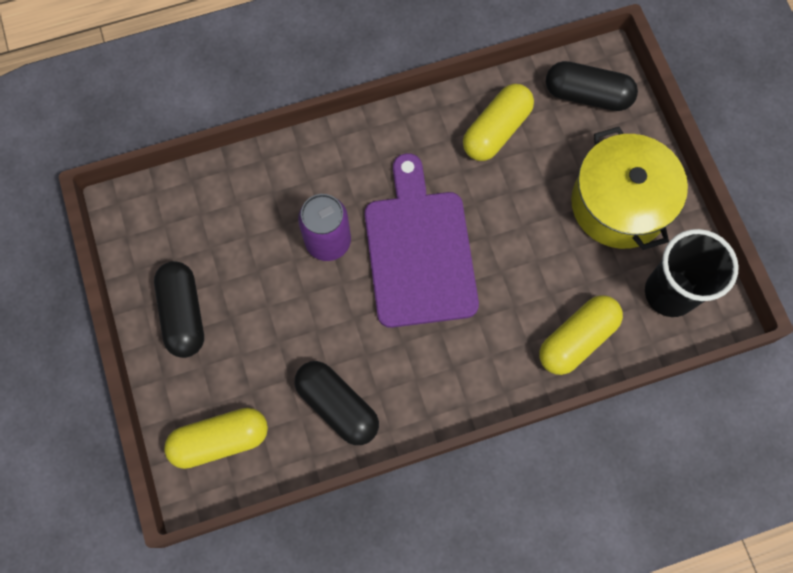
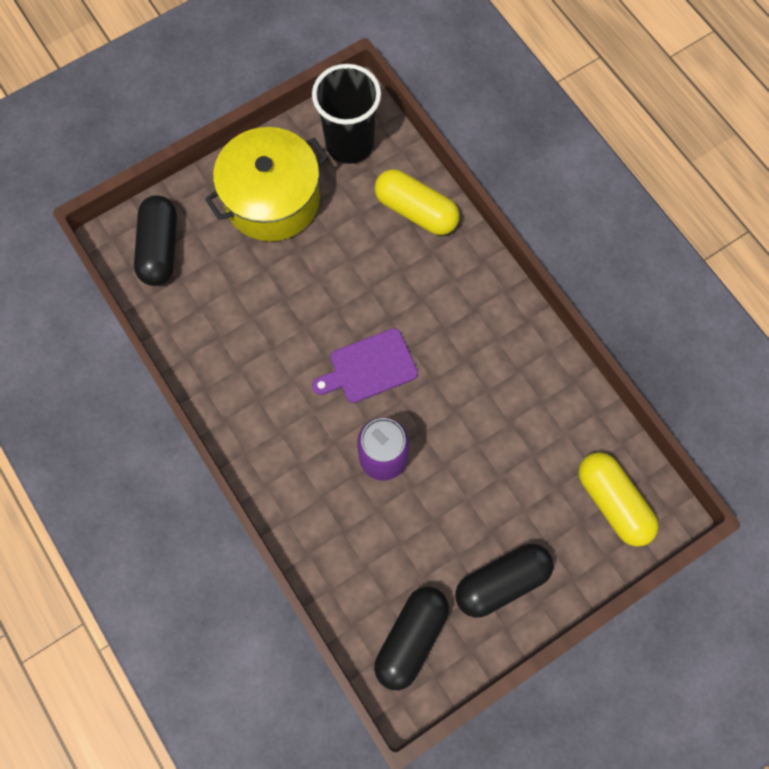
camera: 105 degrees left, 0 degrees up
(337, 405) = (544, 402): black capsule -> black capsule (411, 638)
(419, 251) = (369, 367): purple cutting board -> purple cutting board, size x0.57
(496, 130) = (219, 325): yellow capsule -> none

